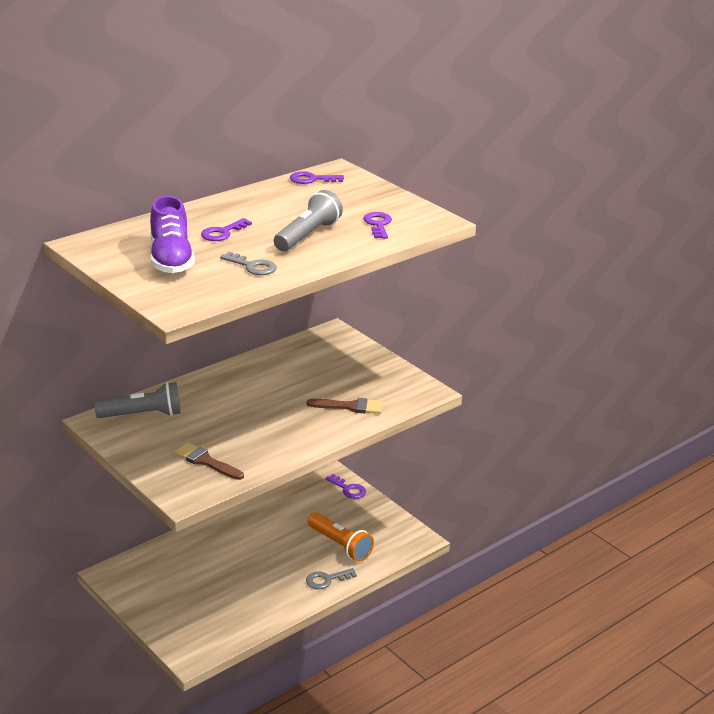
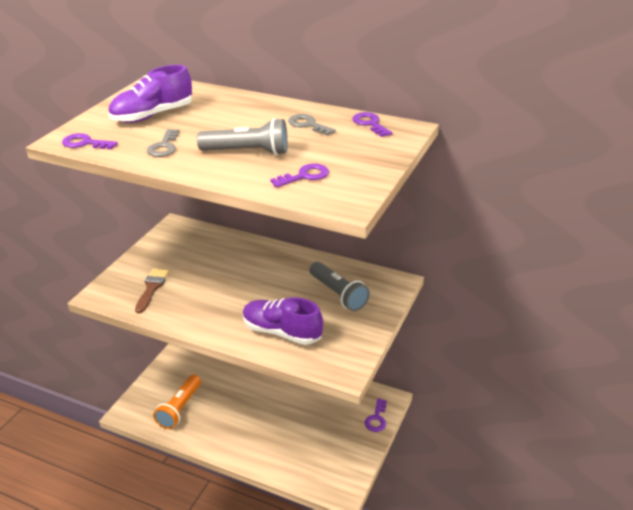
camera: 65 degrees right, 5 degrees up
(142, 415) = (196, 240): grey flashlight -> grey flashlight (338, 294)
(223, 233) = (219, 120): purple key -> purple key (85, 143)
(326, 580) = (251, 452): grey key -> grey key (308, 125)
(340, 545) = (299, 443): orange flashlight -> orange flashlight (180, 408)
(350, 407) = (281, 332): brown brush -> purple shoe

